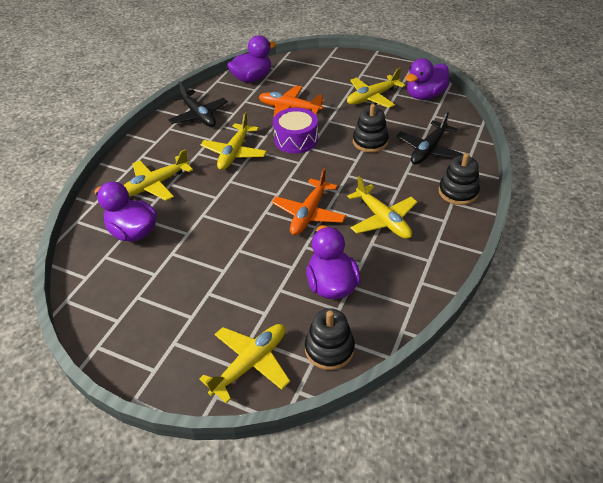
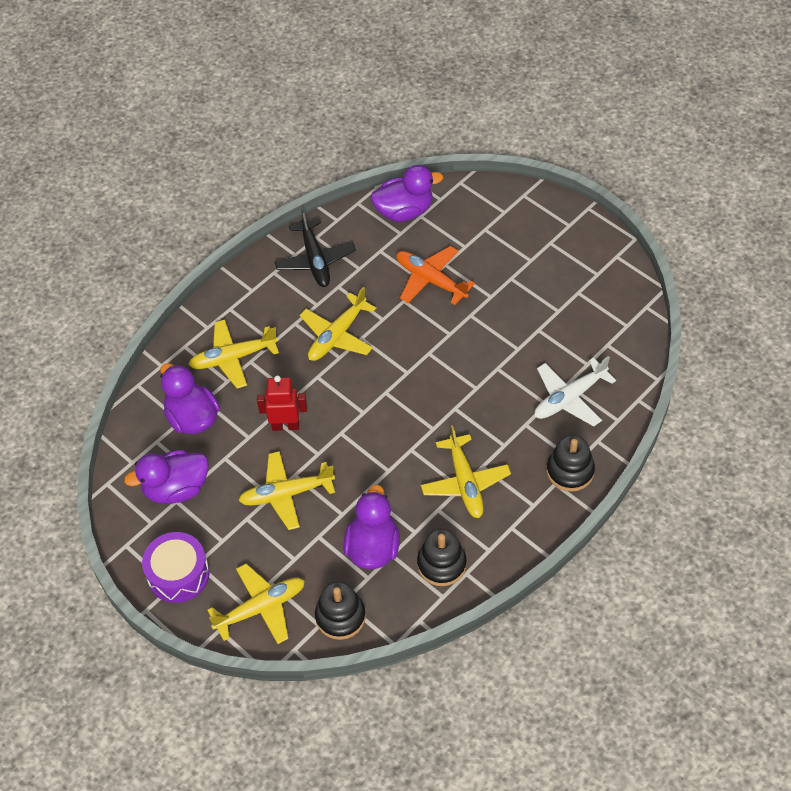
camera: 20 degrees right, 10 degrees up
(216, 218) = (285, 425): none -> red robot
(296, 139) = (417, 335): purple drum -> purple drum (178, 574)
(309, 214) = (387, 450): orange plane -> none
(370, 142) = (505, 365): black stacking toy -> black stacking toy (441, 564)
(372, 97) = (544, 290): yellow plane -> yellow plane (286, 494)
(425, 95) = (614, 306): purple duck -> purple duck (176, 489)
(428, 150) = (569, 398): black plane -> white plane

